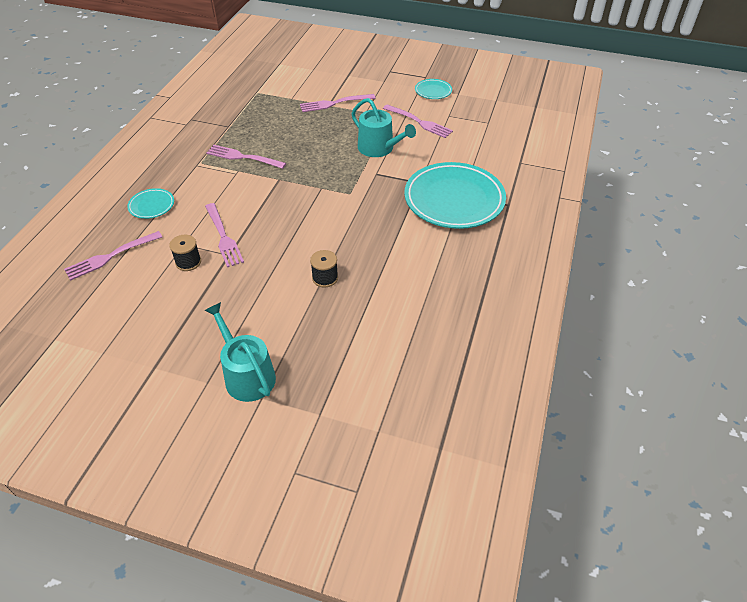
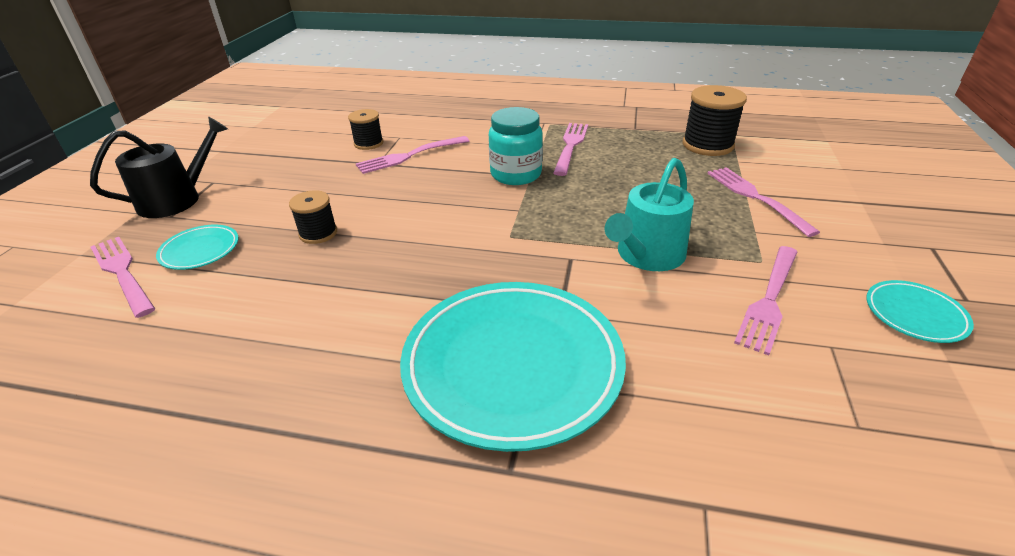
camera: 85 degrees right, 10 degrees down
(111, 256) = (384, 108): pink fork -> pink fork (122, 273)
(151, 206) = (464, 112): turquoise plate -> turquoise plate (200, 250)
(246, 375) = (176, 199): turquoise watering can -> black watering can
(267, 104) = (707, 145): none -> black spool
(275, 185) = (516, 174): none -> turquoise jar

